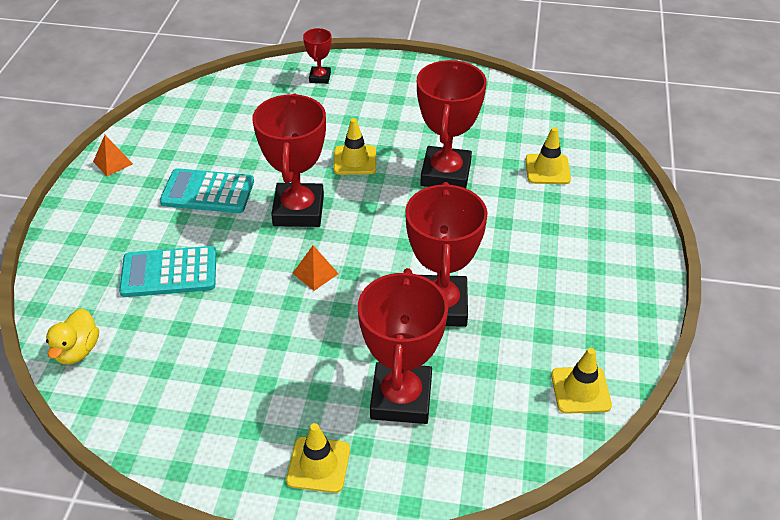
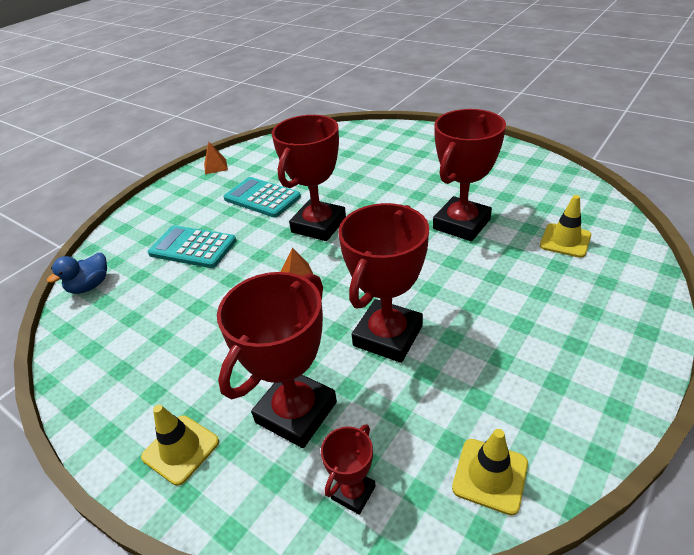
camera: 30 degrees right, 5 degrees down
(77, 351) = (90, 286): yellow duck -> blue duck
(320, 77) = (399, 137): red trophy -> red trophy (353, 492)
(355, 160) = (388, 198): yellow traffic cone -> none

